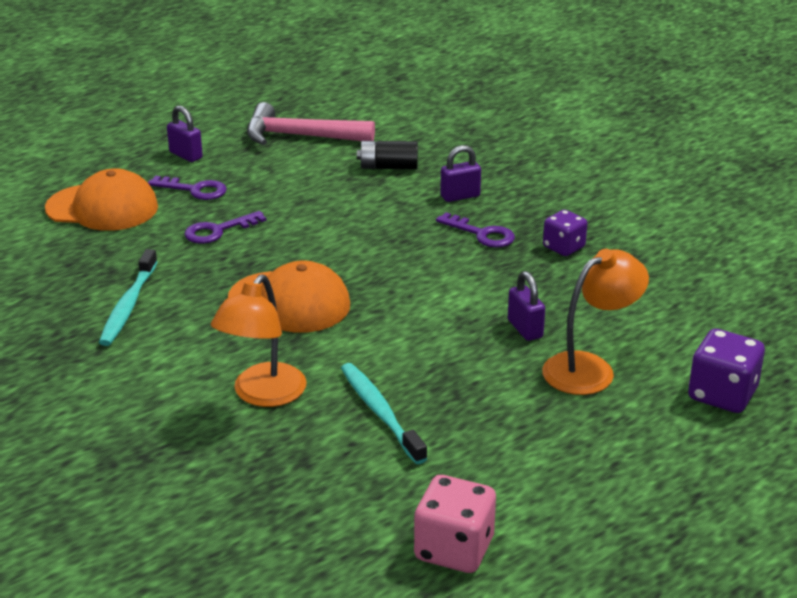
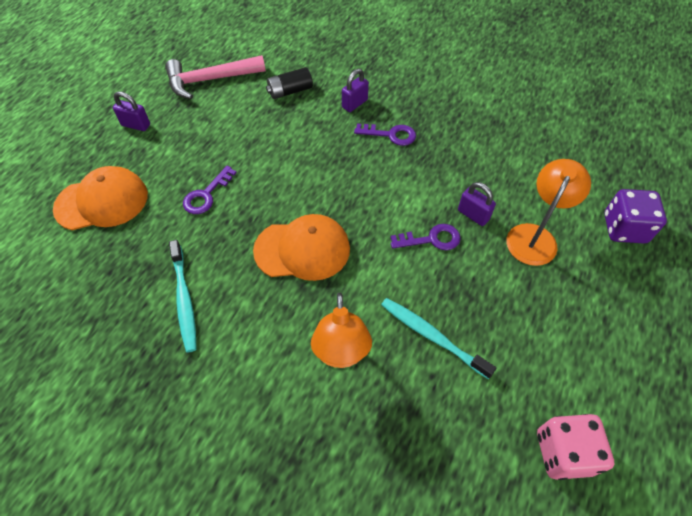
camera: 25 degrees left, 25 degrees up
(194, 190) = (164, 158): purple key -> purple key (431, 239)
(563, 247) = (449, 129): purple dice -> none

